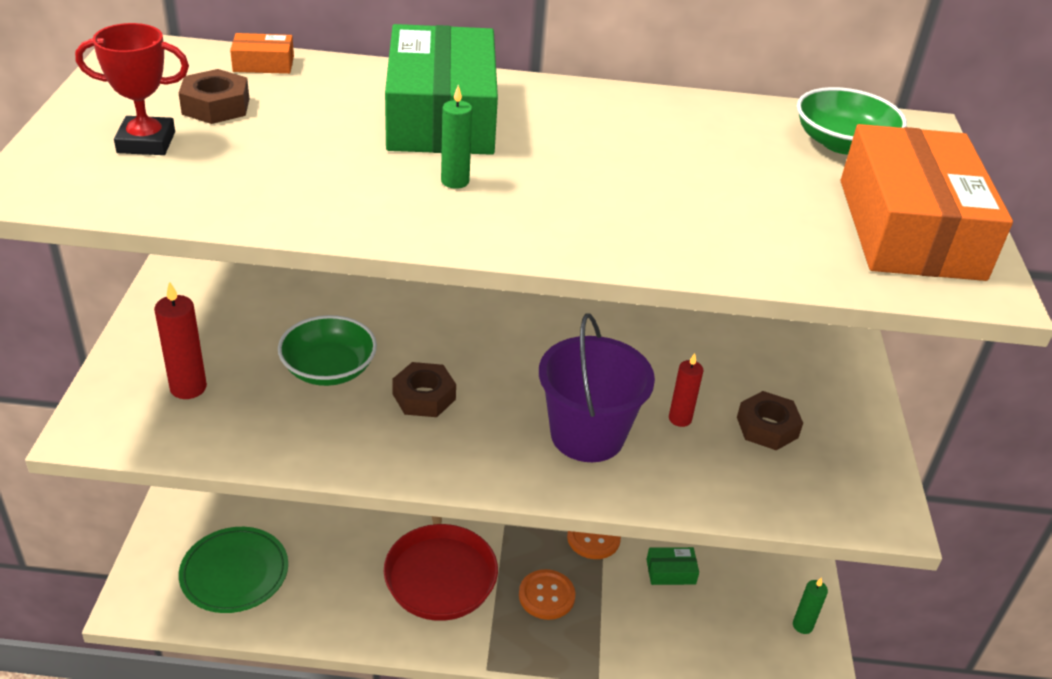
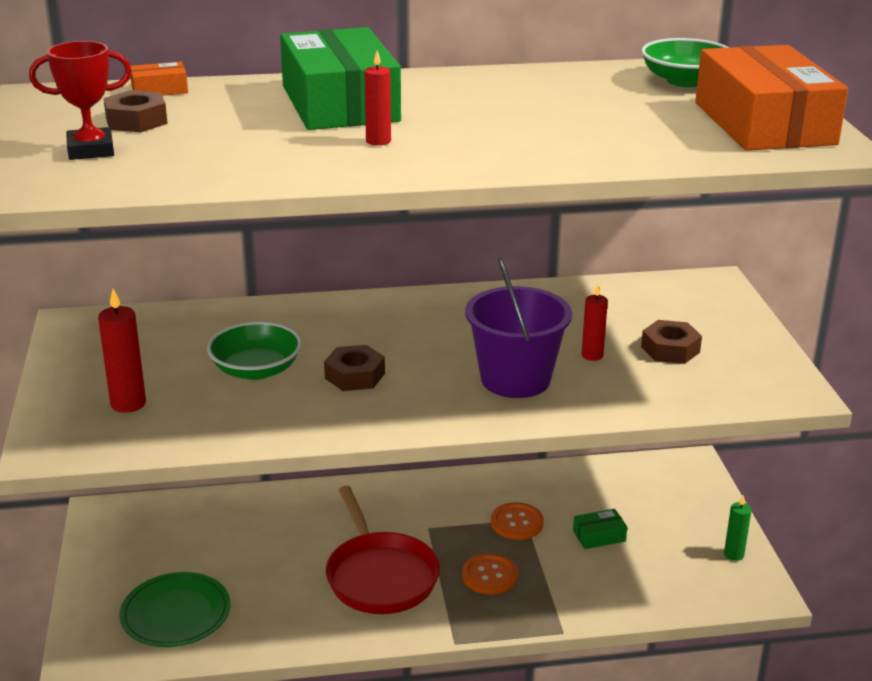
camera: 10 degrees left, 10 degrees down
(455, 181) = (378, 141): green candle -> red candle

